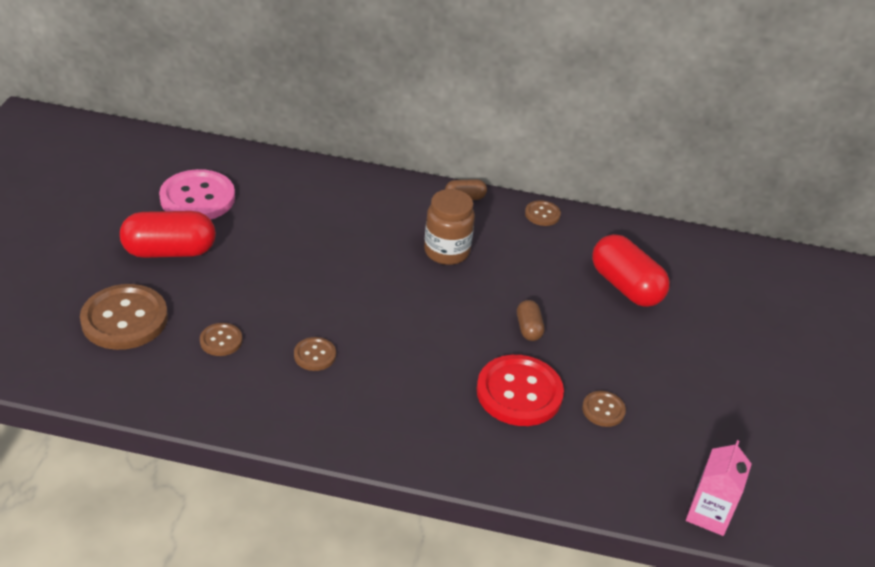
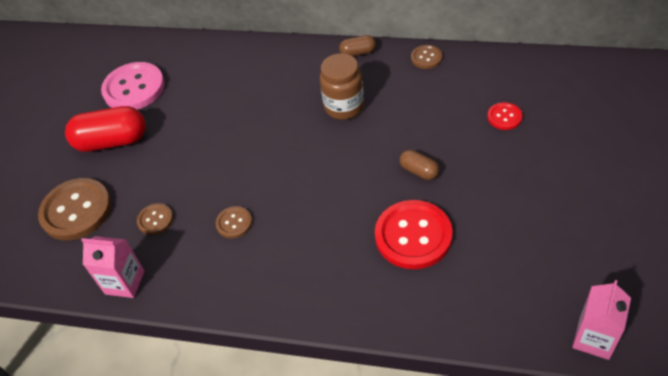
camera: 10 degrees right, 10 degrees up
(183, 401) = (125, 282): none -> pink carton
(528, 328) = (419, 171): brown capsule -> brown capsule turned 45 degrees counterclockwise
(603, 410) = (490, 243): brown button -> none
(626, 286) = (504, 117): red capsule -> red button

